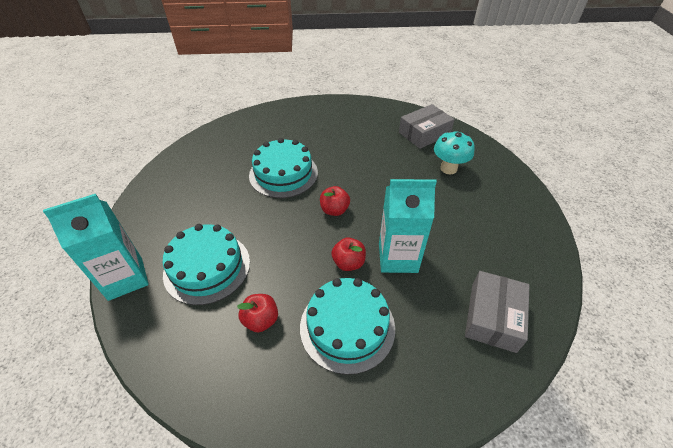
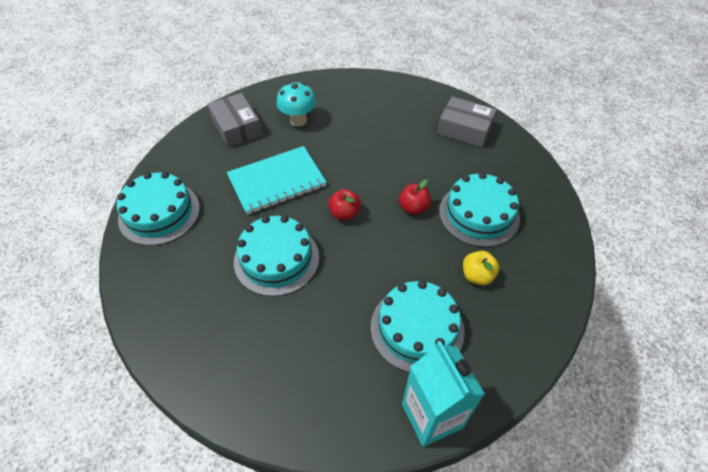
camera: 85 degrees left, 5 degrees up
(261, 320) = (477, 276): red apple -> yellow apple
(324, 112) = (159, 213): none -> turquoise cake
(365, 164) = (277, 181): none -> turquoise notebook
(398, 257) = (408, 173): turquoise carton -> none

